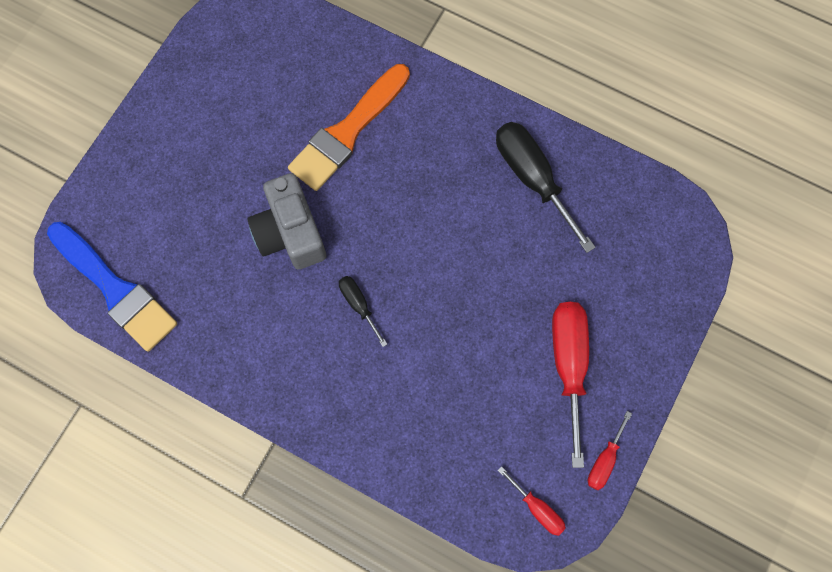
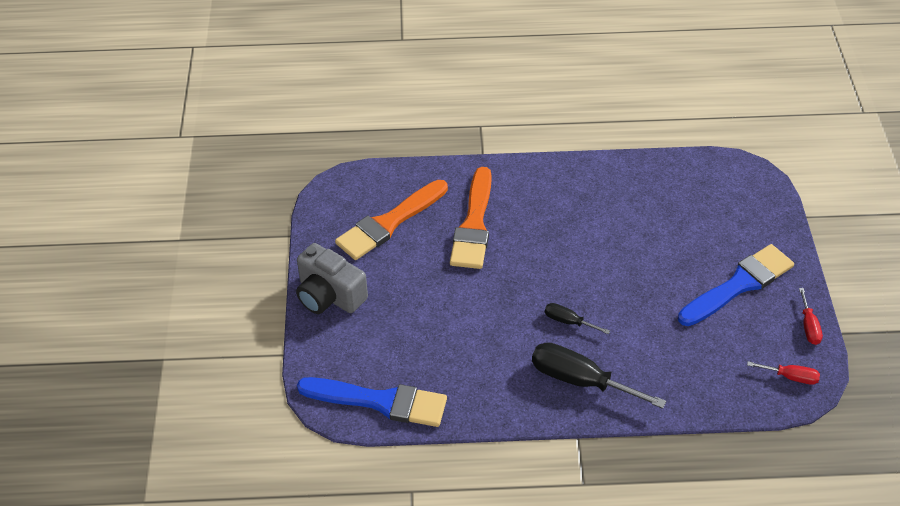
camera: 30 degrees left, 25 degrees down
(265, 82) = (389, 223): none -> orange brush
(290, 233) = (483, 303): grey camera -> grey camera (329, 295)
(532, 178) = (623, 192): black screwdriver -> black screwdriver (580, 380)
(568, 365) = (739, 285): red screwdriver -> blue brush

